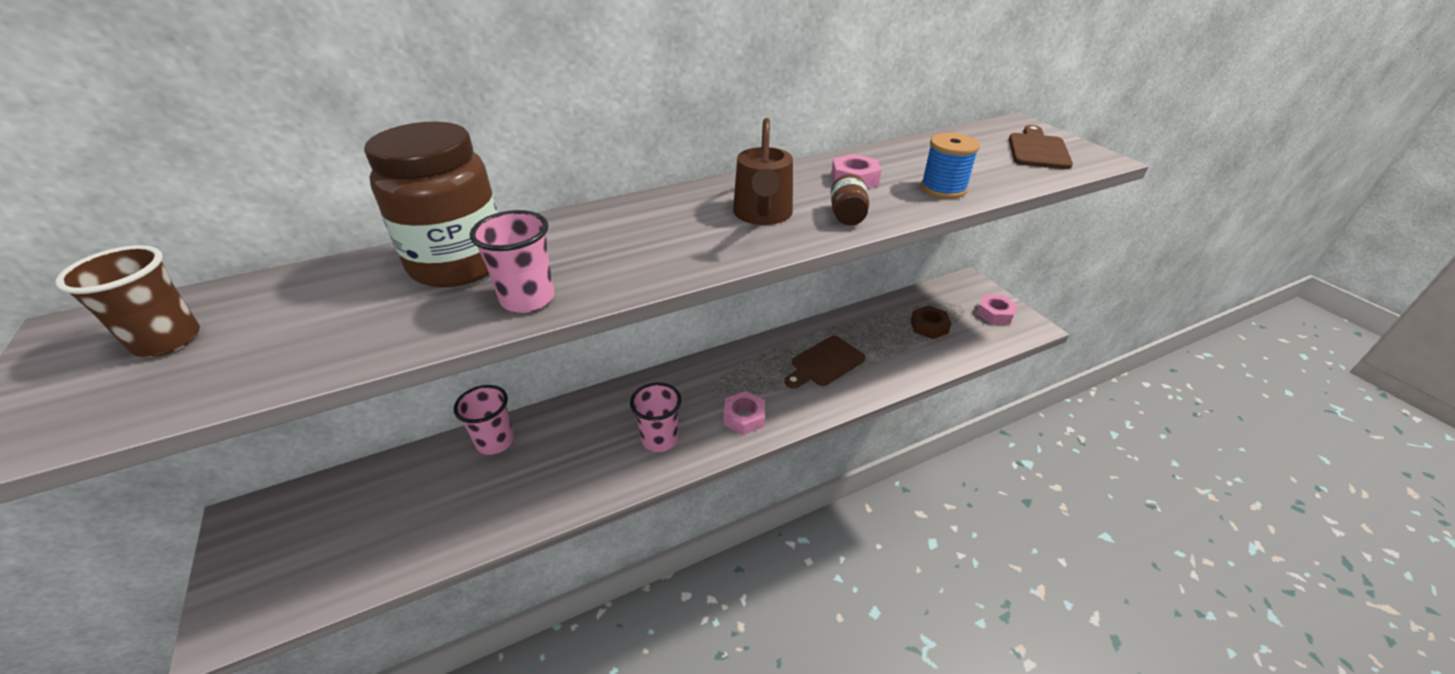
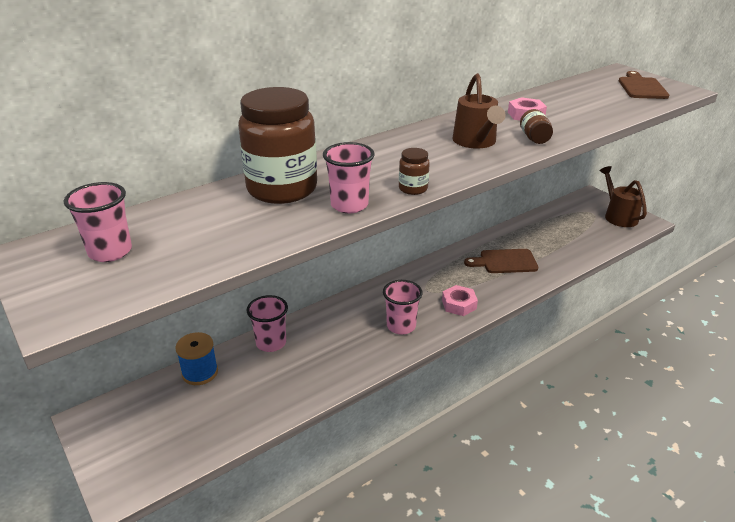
camera: 10 degrees left, 5 degrees down
(167, 340) = (110, 252): brown cup -> pink cup
(631, 281) = (413, 189): none -> brown jar
(825, 363) = (505, 262): brown cutting board -> brown cutting board turned 45 degrees clockwise
(929, 326) = (573, 229): brown nut -> none
(943, 189) = (590, 117): blue spool -> blue spool (200, 372)
(995, 314) = (618, 216): pink nut -> brown watering can

